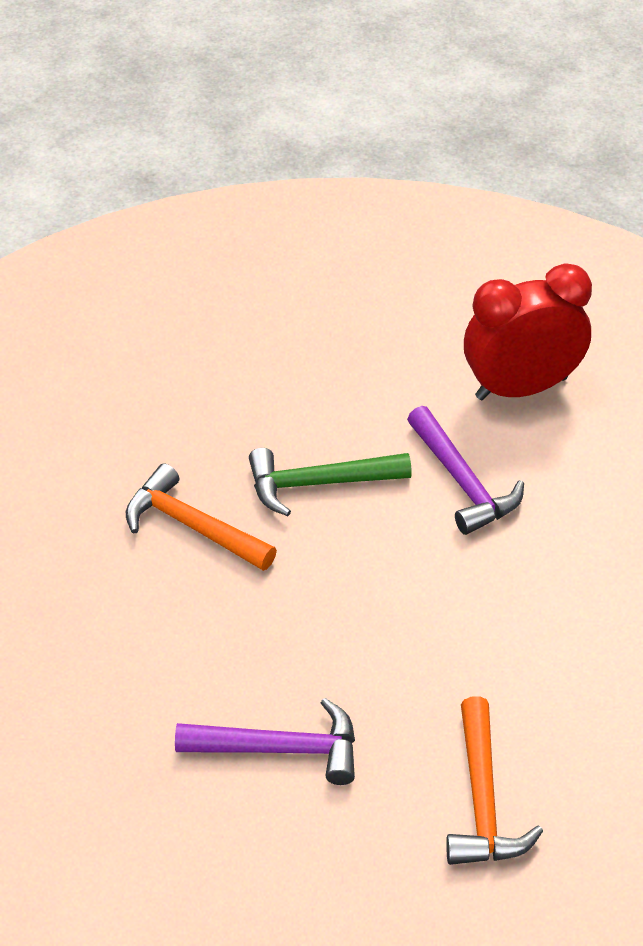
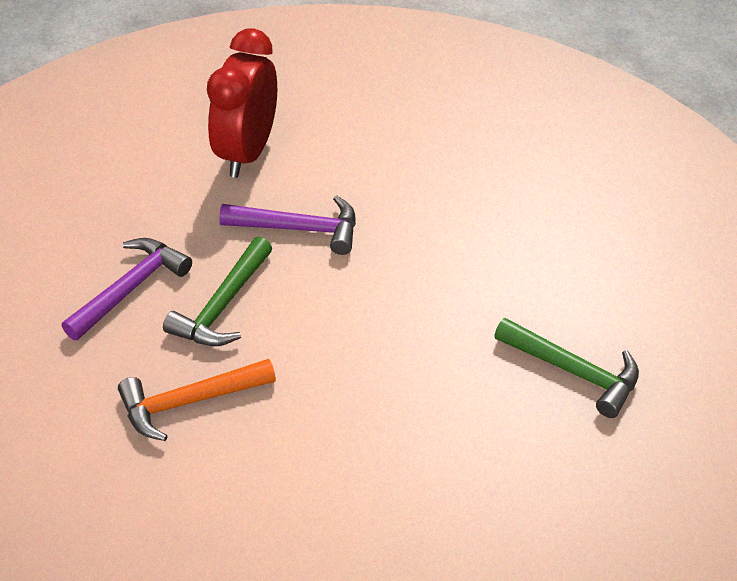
camera: 55 degrees left, 0 degrees up
(280, 749) = (443, 460): purple hammer -> purple hammer (130, 288)
(483, 800) = (574, 372): orange hammer -> green hammer

